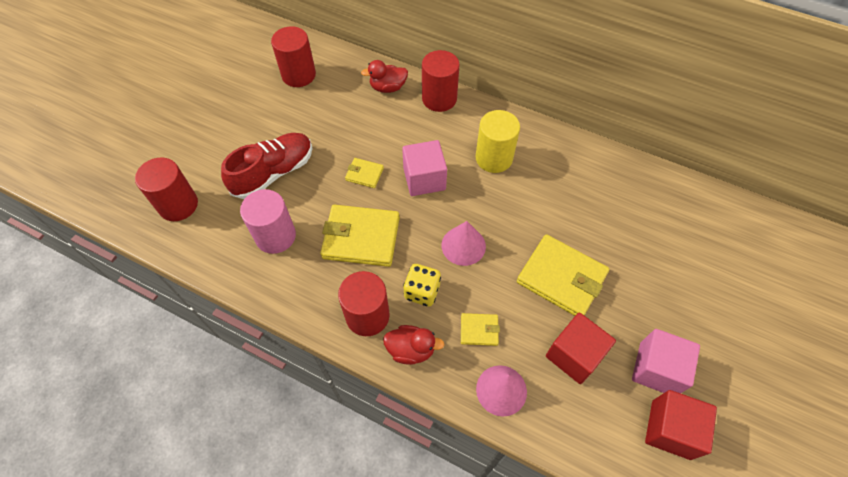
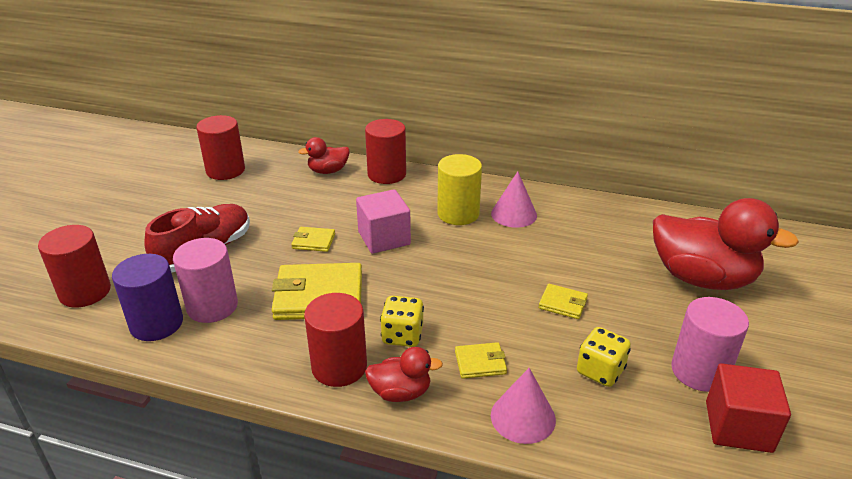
camera: 10 degrees left, 25 degrees down
(231, 248) = (156, 324): none -> purple cylinder
(463, 245) = (442, 289): pink cone -> pink cone (514, 214)
(561, 278) = (563, 303): yellow wallet -> yellow wallet, size x0.49
(574, 355) = (600, 371): red cube -> yellow dice
(657, 369) = (699, 371): pink cube -> pink cylinder
(691, 268) = (702, 278): none -> red duck

